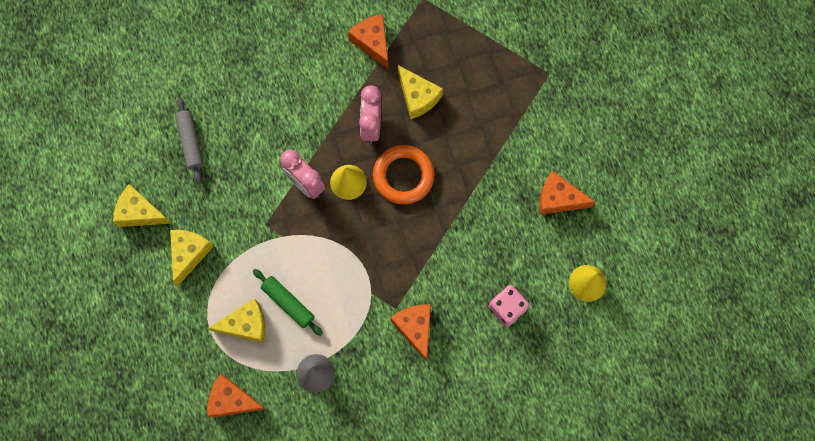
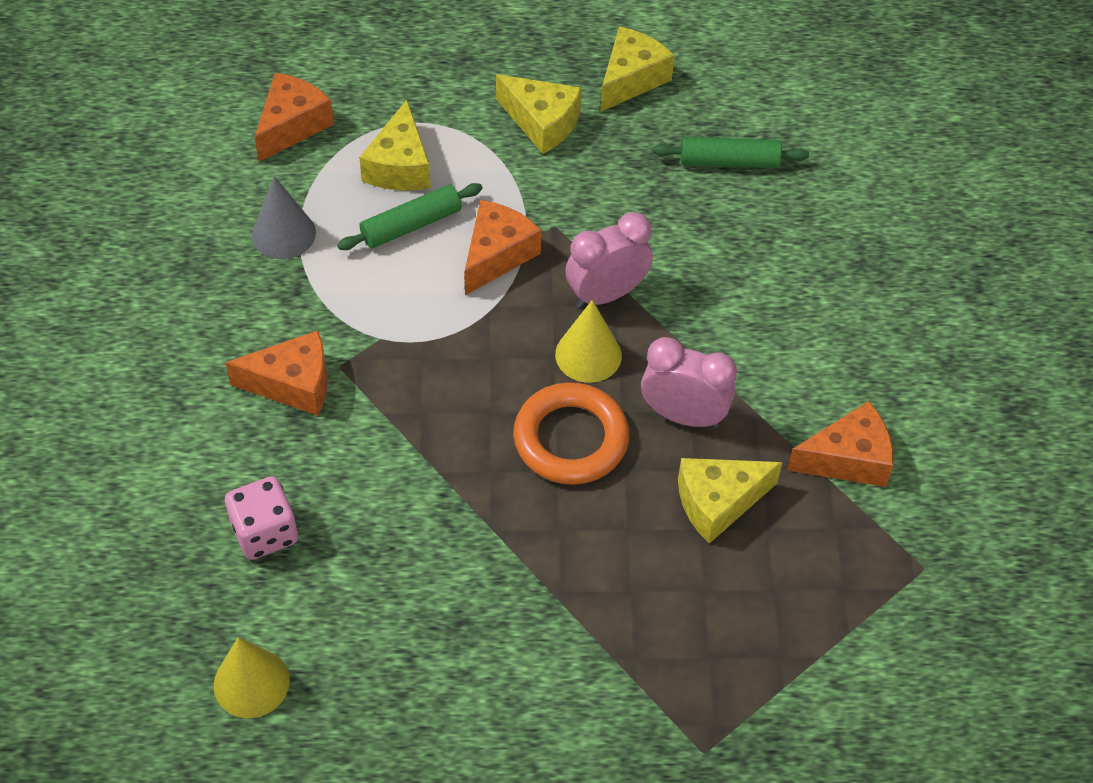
camera: 105 degrees right, 20 degrees down
(190, 142) = (729, 161): grey rolling pin -> green rolling pin
(558, 198) = (435, 684): orange cheese -> orange cheese (497, 255)

